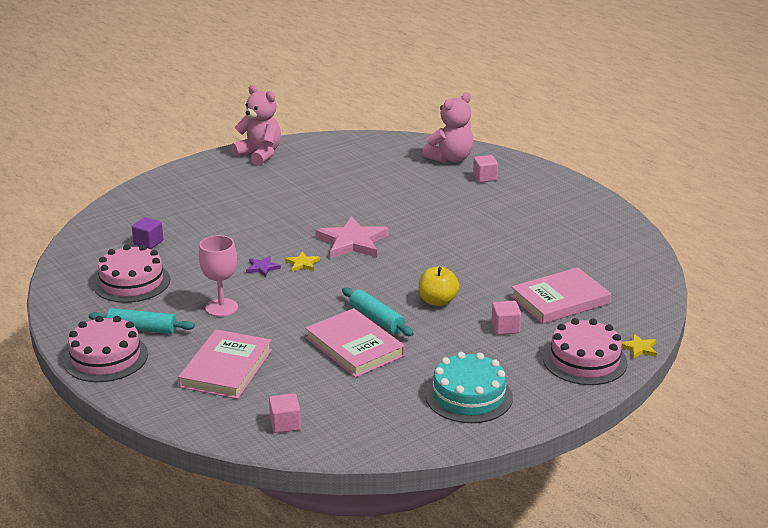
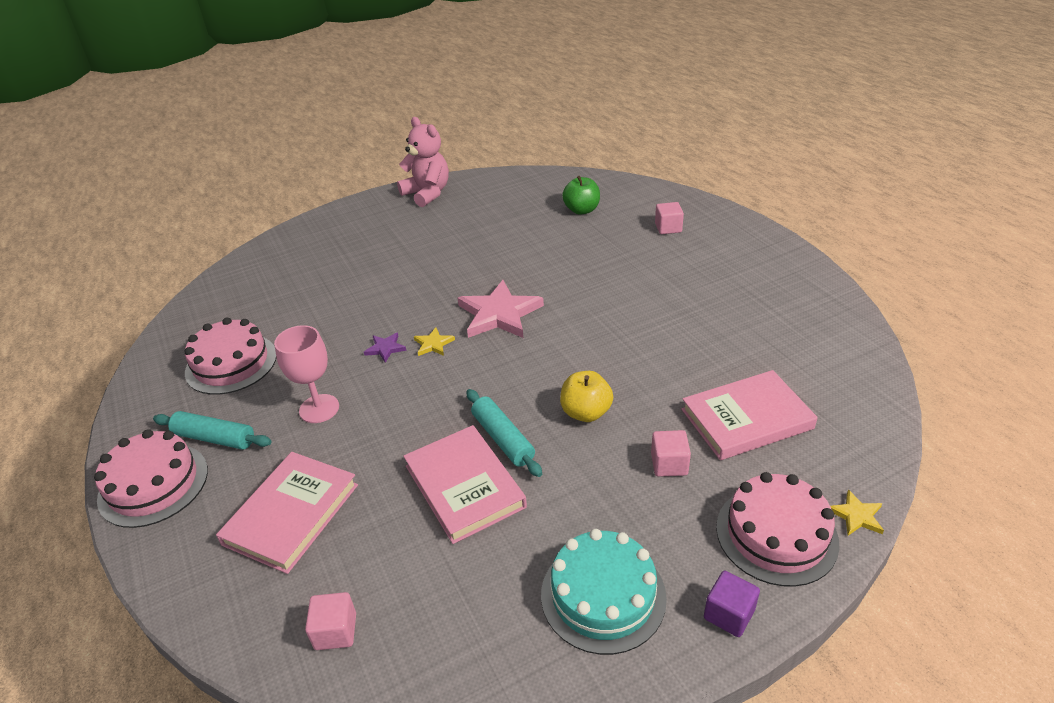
camera: 10 degrees right, 10 degrees up
(148, 242) = (271, 306): purple cube -> purple cube (729, 614)
(406, 165) = (581, 210): none -> green apple
(450, 158) = (632, 202): pink teddy bear -> none

